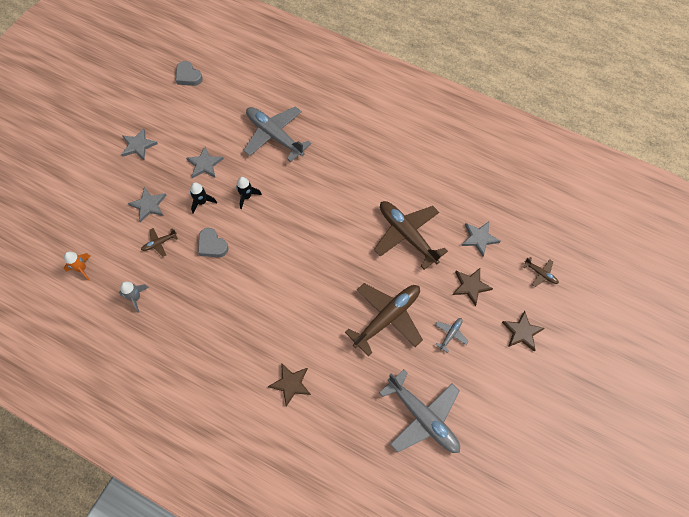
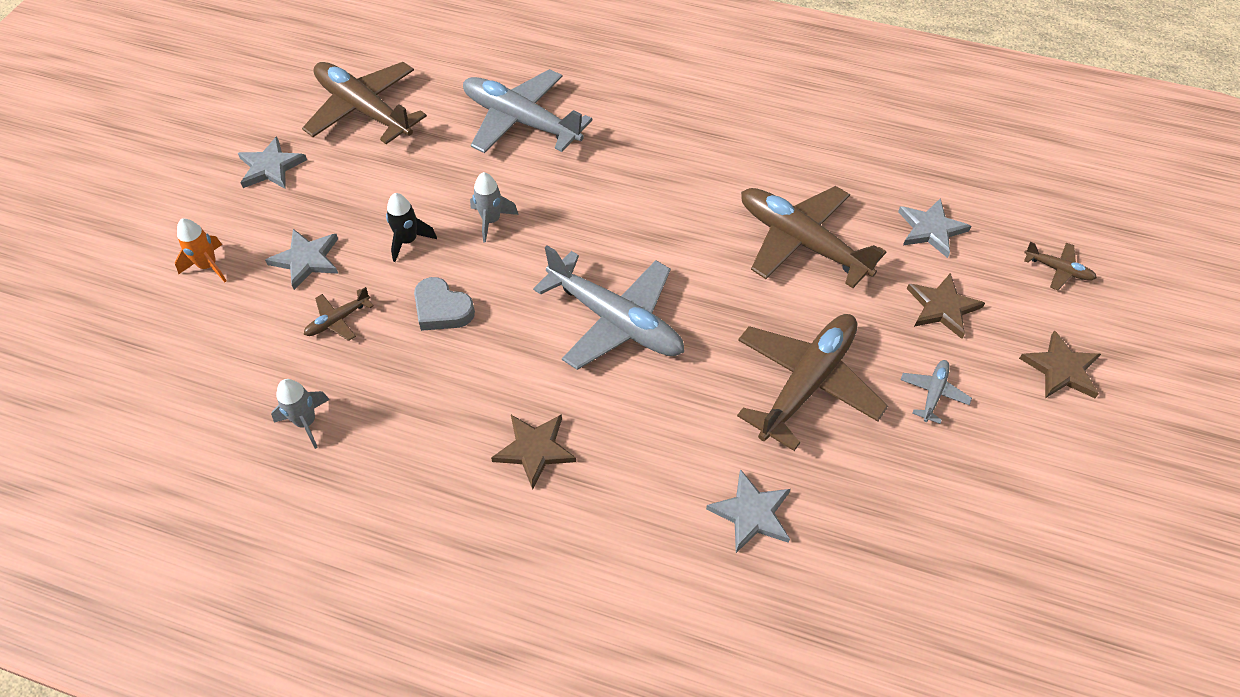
camera: 10 degrees left, 10 degrees down
(82, 269) = (188, 387): orange rocket -> orange rocket (208, 266)
(188, 76) = (346, 52): grey heart -> none
(192, 116) = (364, 110): none -> brown plane
(204, 164) = (402, 181): grey star -> grey star (751, 513)
(247, 196) = (491, 221): black rocket -> grey rocket
(291, 384) = (652, 531): brown star -> brown star (535, 449)
(422, 417) = (928, 549): grey plane -> grey plane (615, 320)

